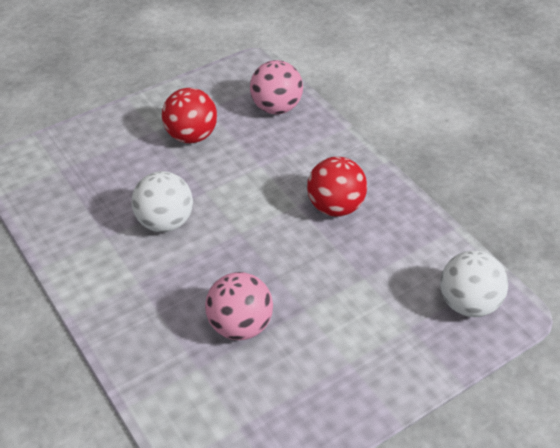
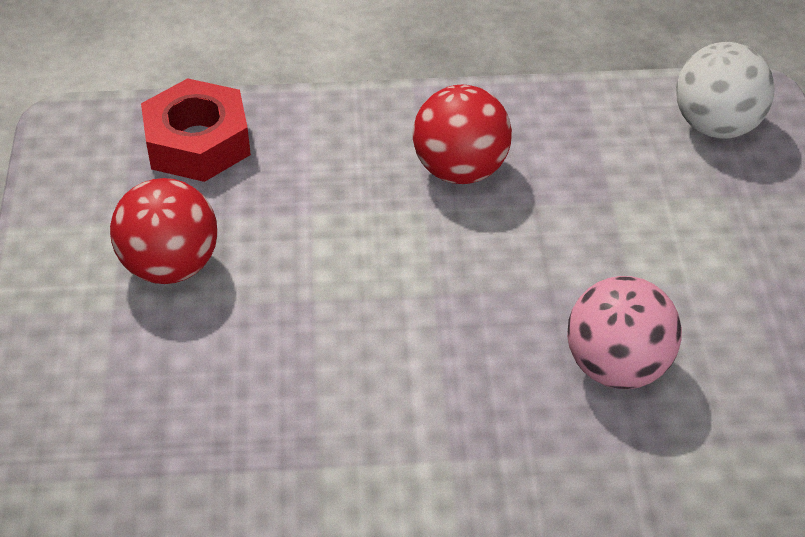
camera: 60 degrees left, 0 degrees up
(165, 222) = (343, 375): white ball -> none
(276, 107) = (198, 142): pink ball -> red nut

